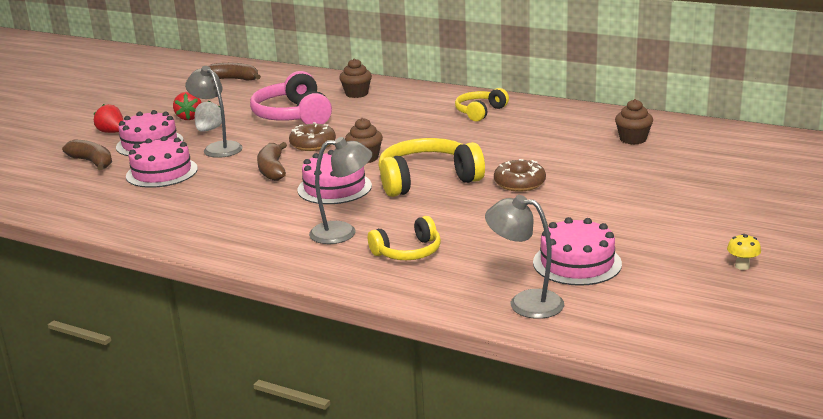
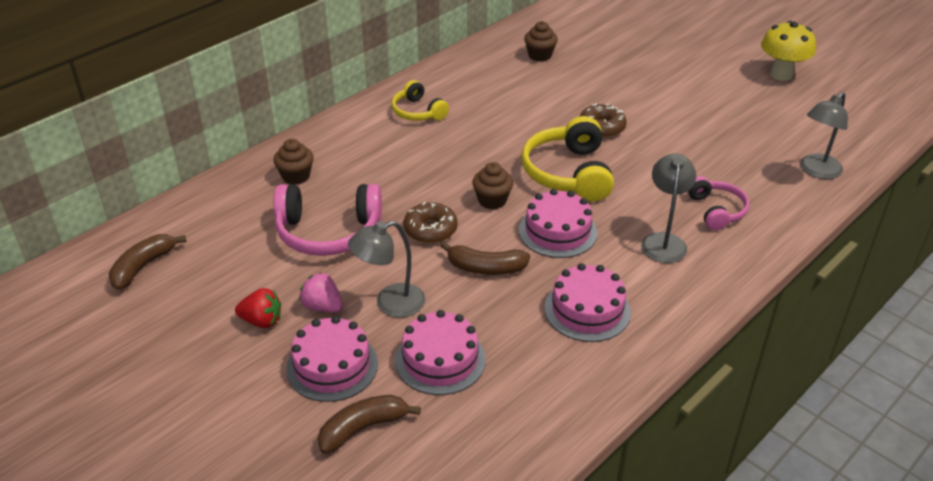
camera: 75 degrees left, 15 degrees up
(112, 132) = (258, 404): red strawberry -> none
(209, 130) = (322, 306): white strawberry -> pink strawberry
(408, 252) = (716, 210): yellow headphones -> pink headphones
(577, 263) = (759, 135): pink cake -> pink cake (587, 310)
(742, 266) = (781, 74): yellow mushroom -> yellow mushroom, size x2.27

